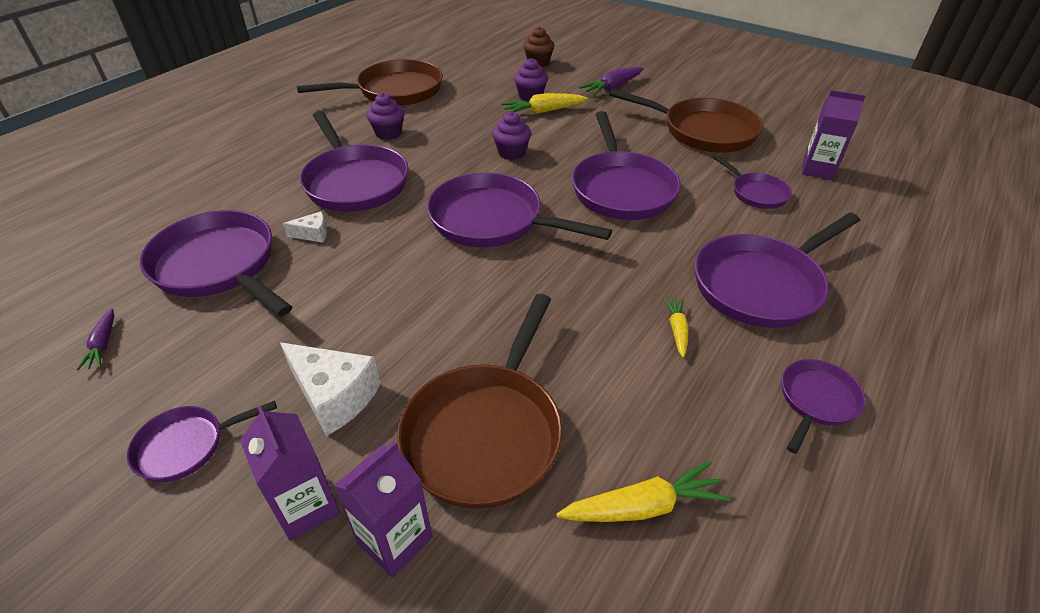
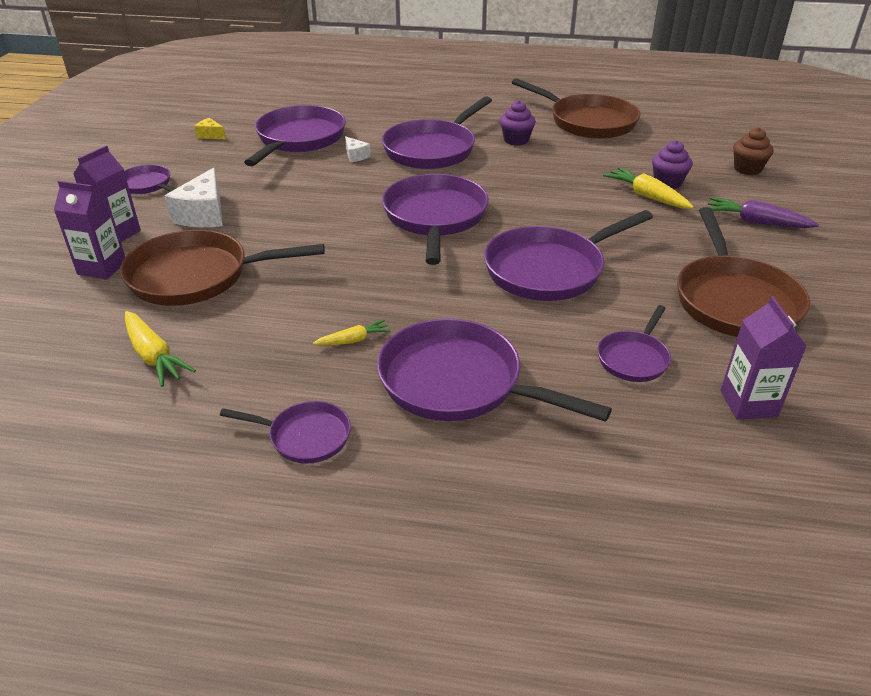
camera: 65 degrees right, 5 degrees down
(103, 345) = (210, 135): purple carrot -> yellow cheese
(511, 153) = (549, 199): purple cupcake -> none

